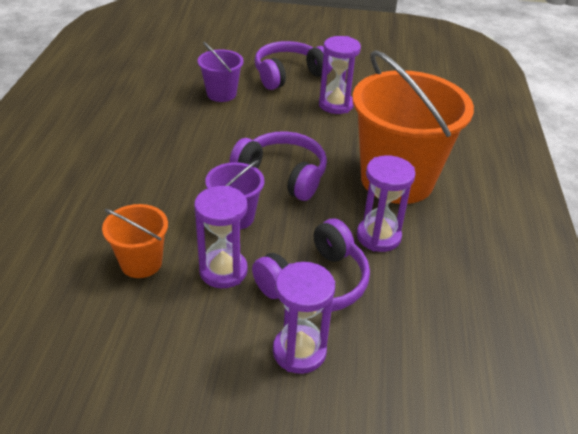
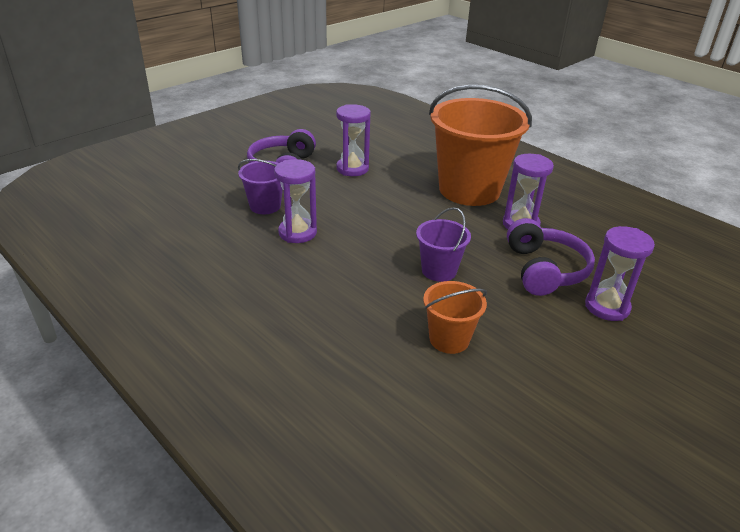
camera: 50 degrees left, 5 degrees down
(223, 271) = (496, 303): purple hourglass -> purple hourglass (297, 233)
(282, 175) = (411, 228): purple headphones -> none

